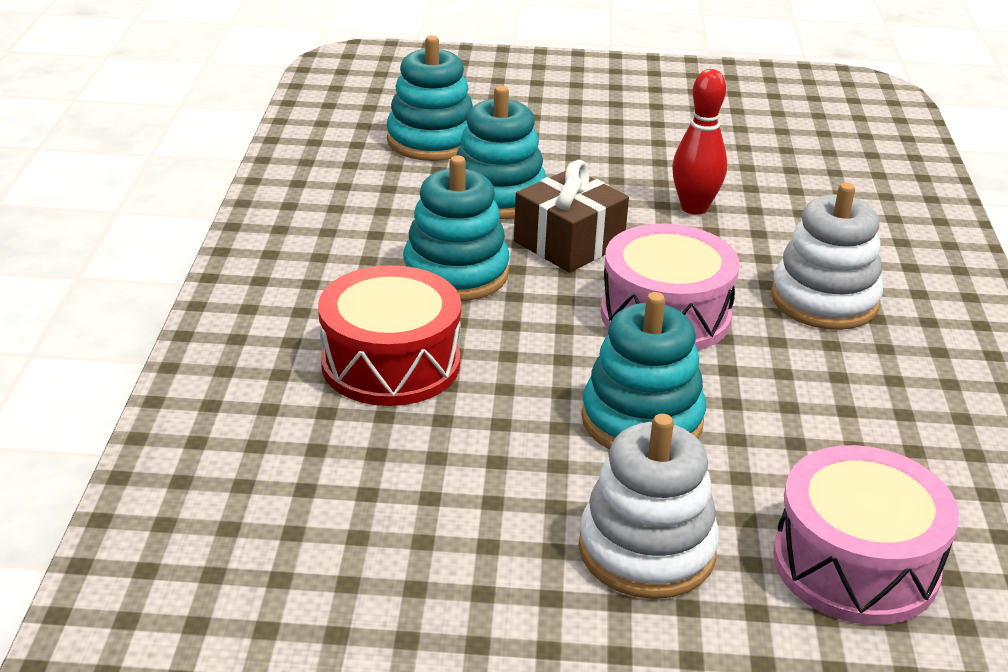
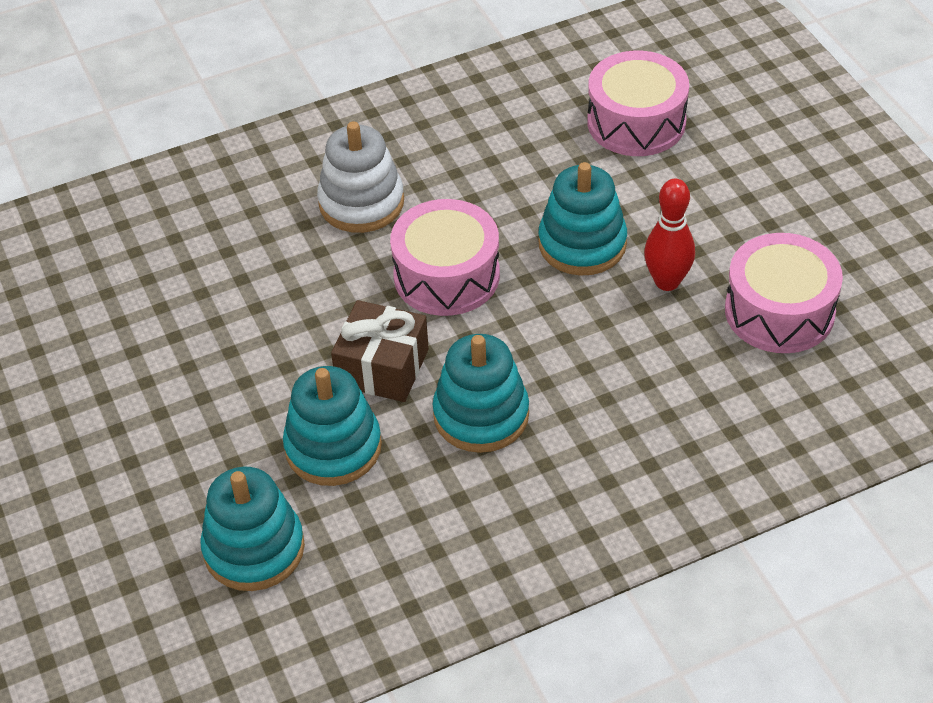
camera: 115 degrees left, 15 degrees up
(391, 363) = (628, 393): red drum -> none
(392, 526) = (779, 311): none -> pink drum
(646, 550) = (699, 201): white stacking toy -> none
(694, 208) = (264, 314): red bowling pin -> red bowling pin (667, 282)

